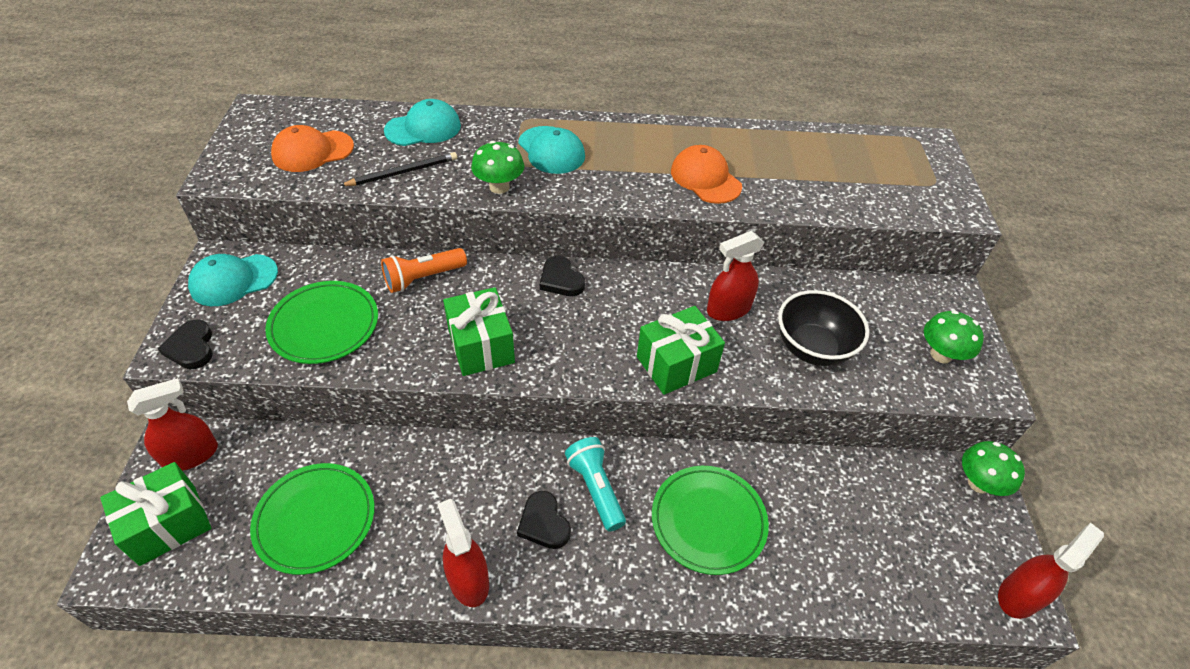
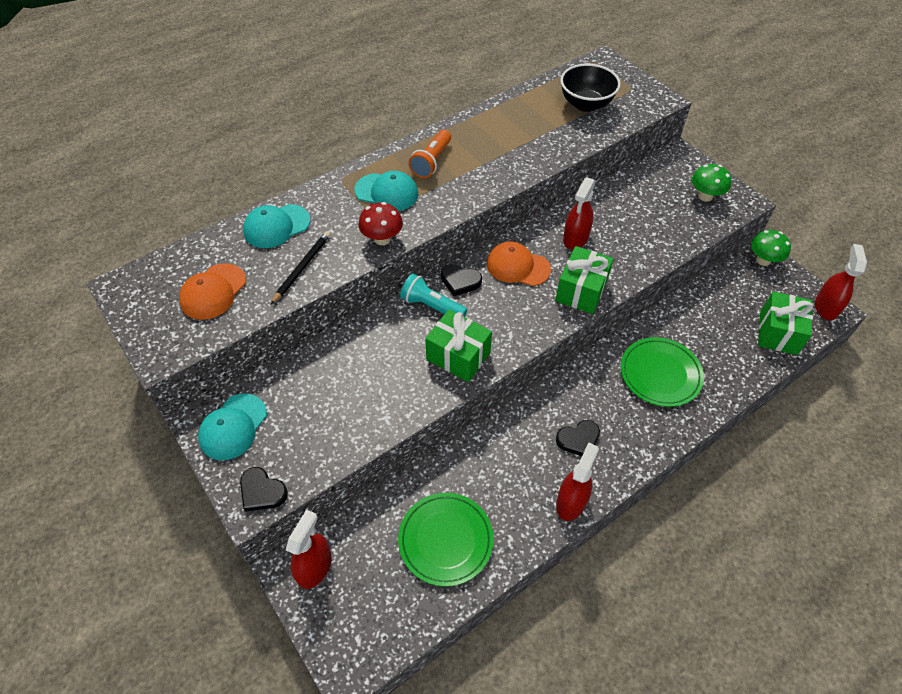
camera: 35 degrees left, 5 degrees up
(168, 525) = (353, 617): green gift -> green gift (778, 333)
(324, 325) = (340, 412): green plate -> none
(423, 128) = (276, 226): turquoise cap -> turquoise cap turned 150 degrees counterclockwise
(423, 278) = (370, 337): orange flashlight -> orange flashlight (431, 162)
(468, 580) = (571, 502): red spray bottle -> red spray bottle turned 90 degrees clockwise
(499, 187) = (382, 239): green mushroom -> red mushroom
(544, 523) = (578, 439): black heart -> black heart turned 45 degrees counterclockwise
(596, 489) = (586, 399): turquoise flashlight -> turquoise flashlight (432, 306)
(705, 178) = (504, 157): orange cap -> orange cap (518, 266)
(812, 348) = (641, 234): black bowl -> black bowl (586, 104)

